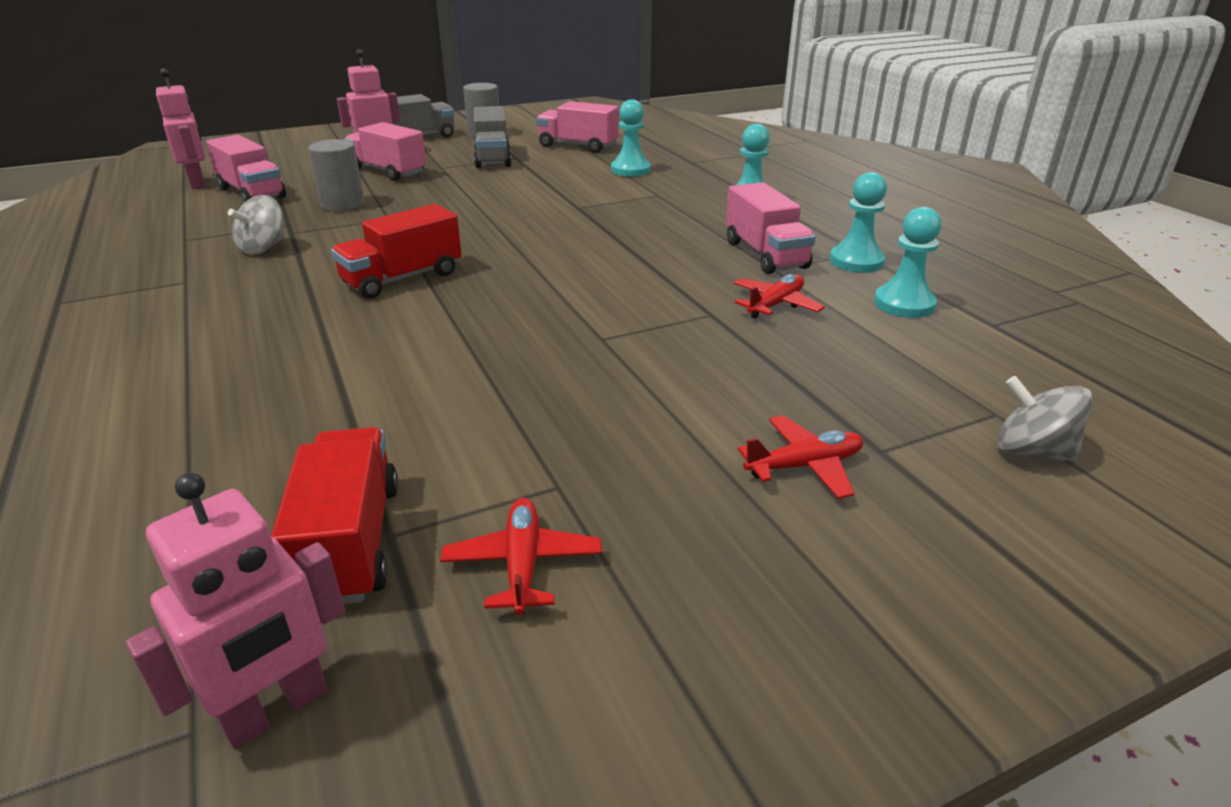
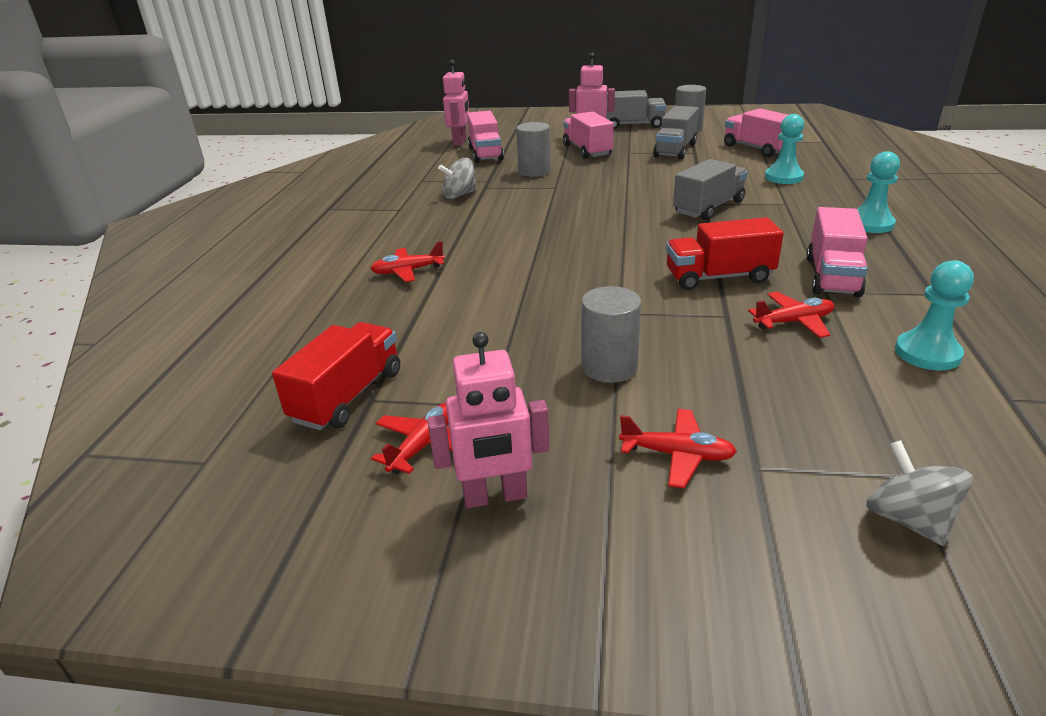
camera: 35 degrees right, 0 degrees up
(276, 710) = (243, 469): pink robot -> pink robot (495, 496)
(280, 357) = (408, 271): none -> red plane
(402, 278) = (524, 234): red truck -> red truck (719, 277)
(586, 211) = (708, 207): none -> grey truck
(649, 399) = (609, 367): none -> grey cylinder
(856, 261) = (921, 302): turquoise pawn -> none

